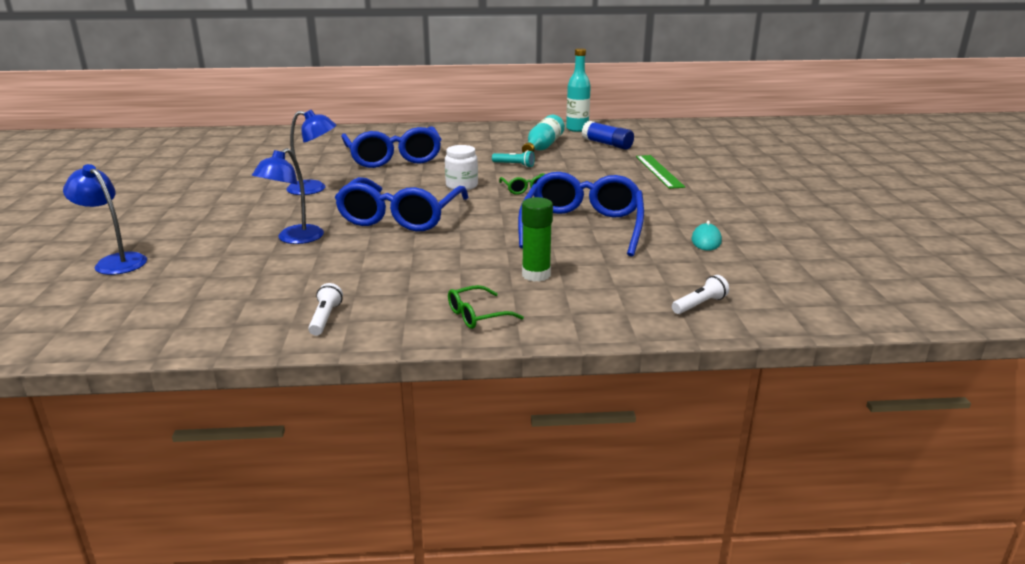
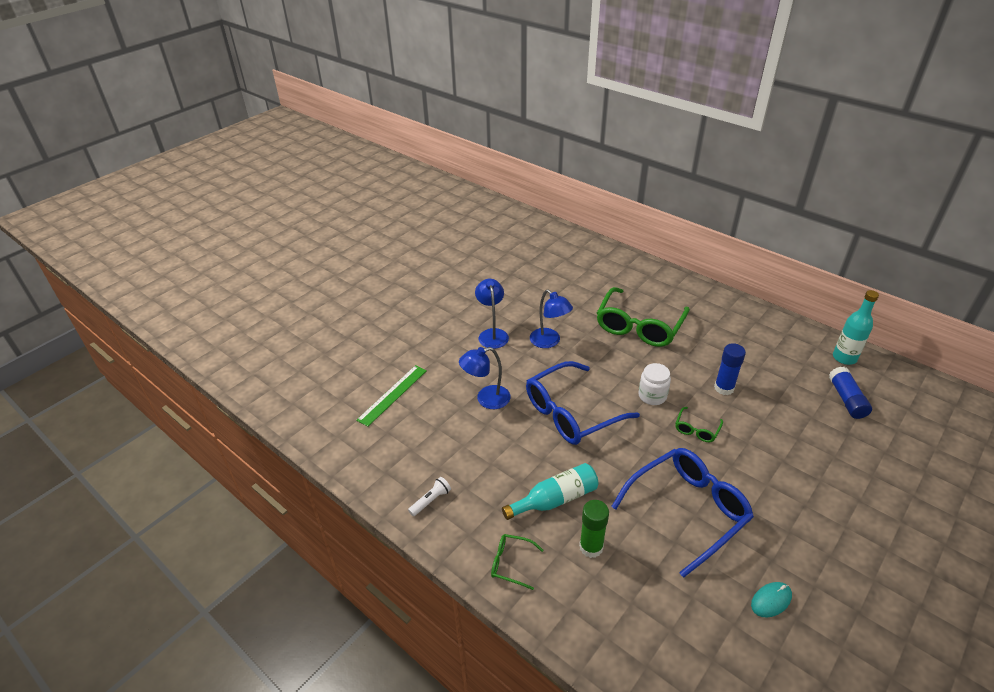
camera: 45 degrees right, 15 degrees up
(115, 261) = (383, 365): blue lamp -> blue lamp (492, 334)
(393, 158) = (639, 326): blue glasses -> green glasses
(514, 165) = (724, 388): turquoise flashlight -> blue glue stick
(542, 147) = (778, 372): turquoise bottle -> turquoise bottle (555, 499)
(659, 171) = (848, 472): green ruler -> green ruler (392, 395)
(699, 305) = (668, 672): white flashlight -> none

